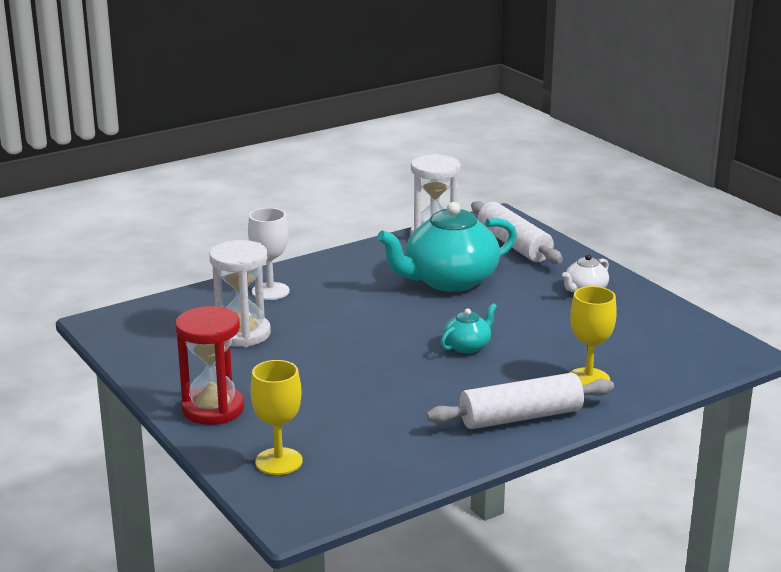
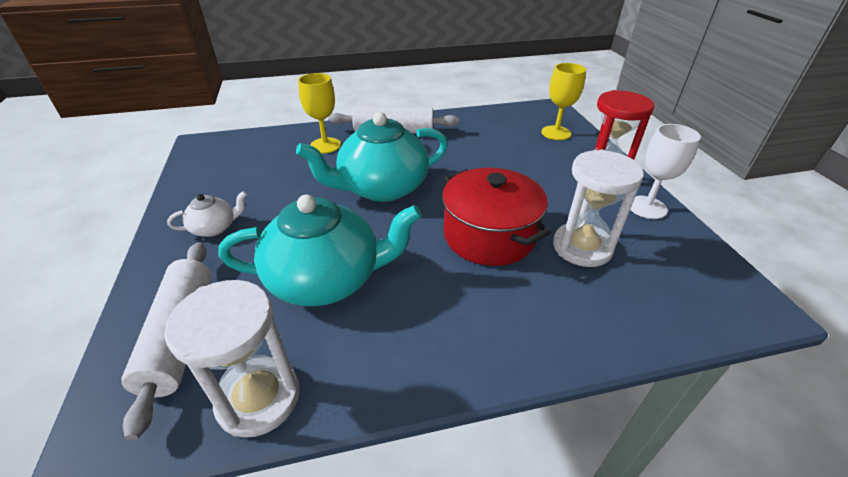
camera: 160 degrees left, 15 degrees up
(270, 291) = (546, 315): white goblet -> white goblet (646, 207)
(332, 327) = (489, 236): none -> red pot
(467, 346) = (382, 188): turquoise teapot -> turquoise teapot, size x2.16

